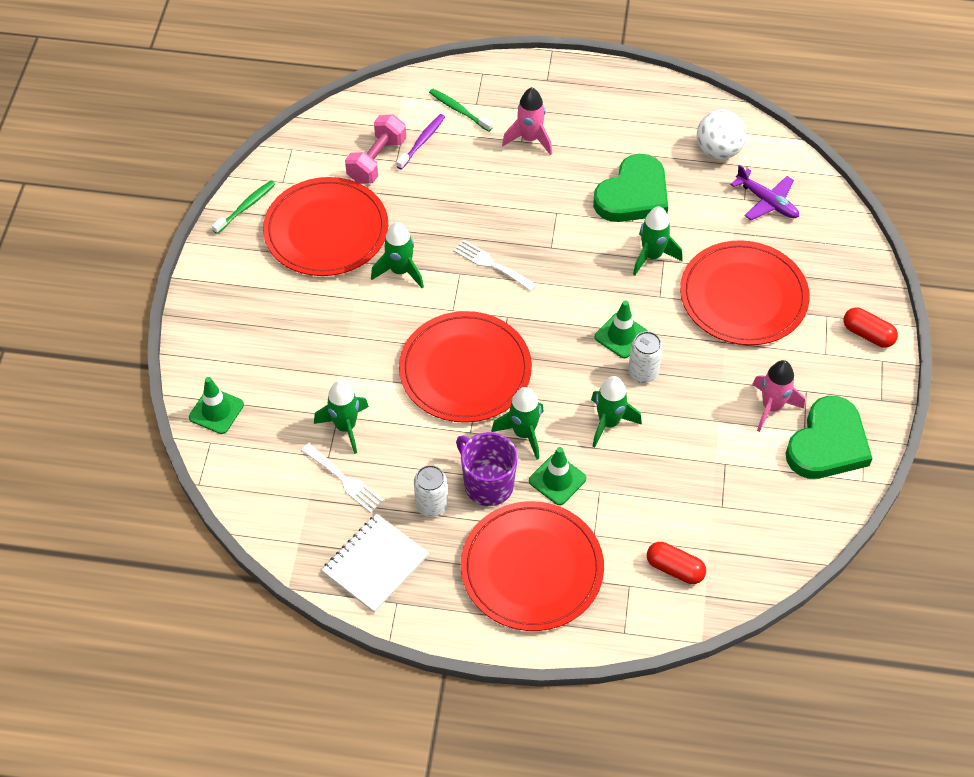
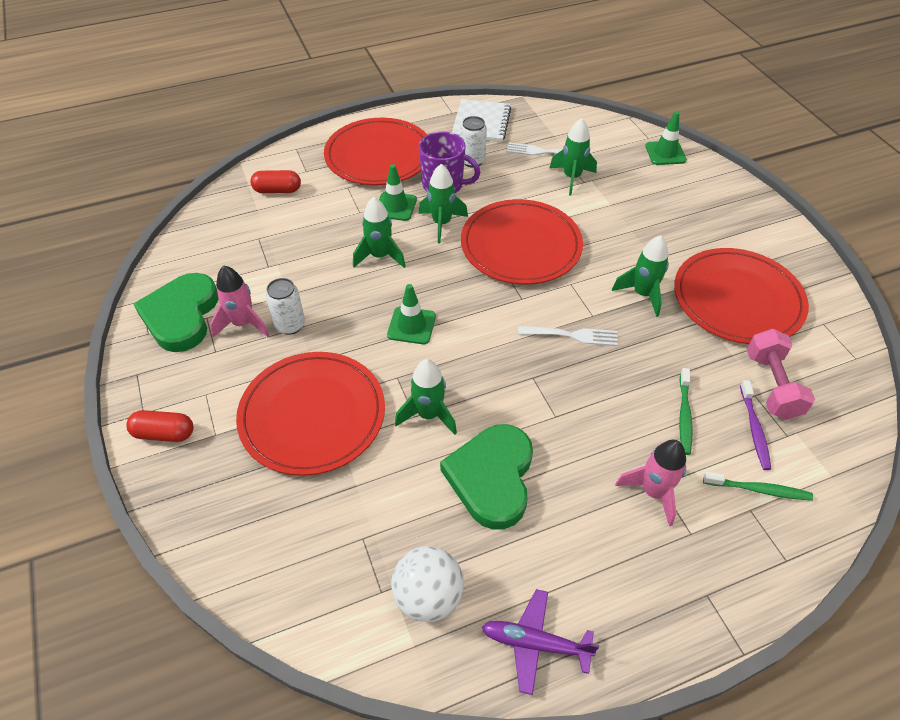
camera: 150 degrees right, 5 degrees down
(246, 207) = (822, 288): green toothbrush -> green toothbrush (684, 415)
(643, 372) = (374, 304): white can -> white can (290, 325)
(766, 201) = (334, 548): purple plane -> purple plane (535, 643)

